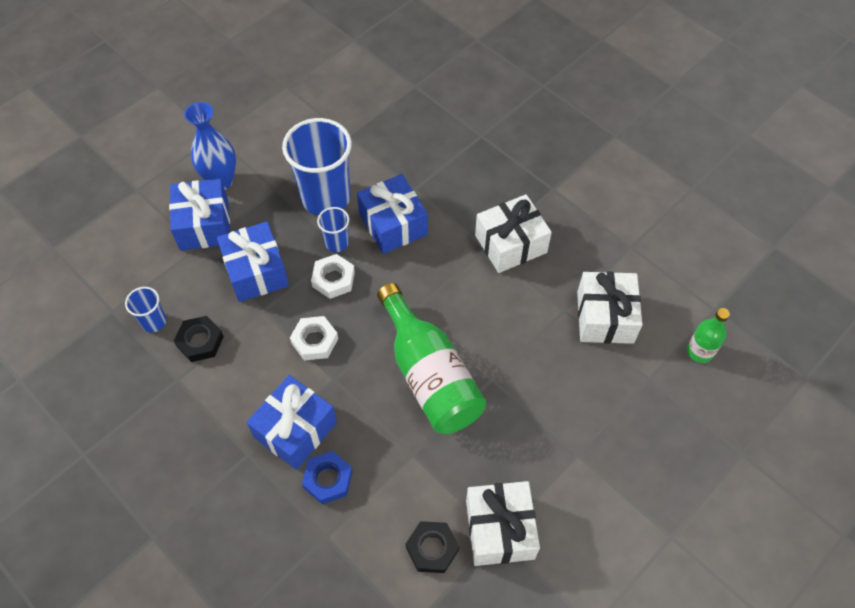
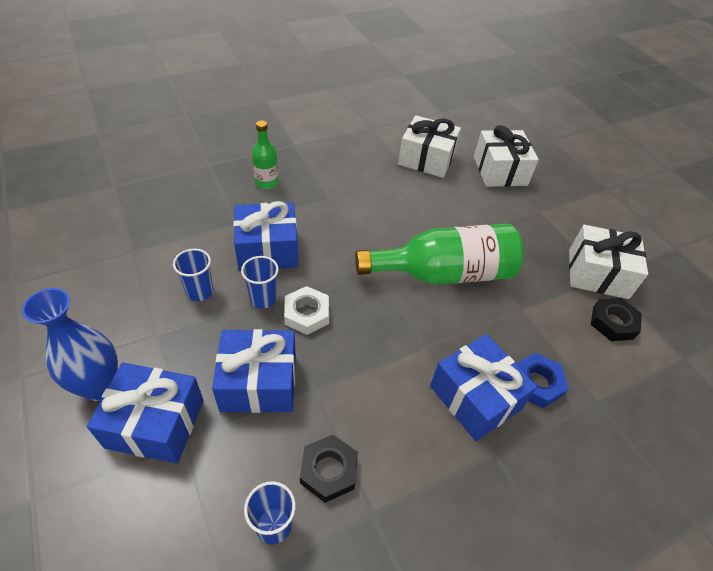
camera: 75 degrees left, 10 degrees down
(314, 341) = (374, 351): white nut -> none
(326, 198) = (200, 291): blue cup -> blue cup, size x0.47
(510, 244) = (334, 184): white gift -> white gift (500, 171)
(700, 351) = (470, 129): green bottle -> green bottle (266, 182)

